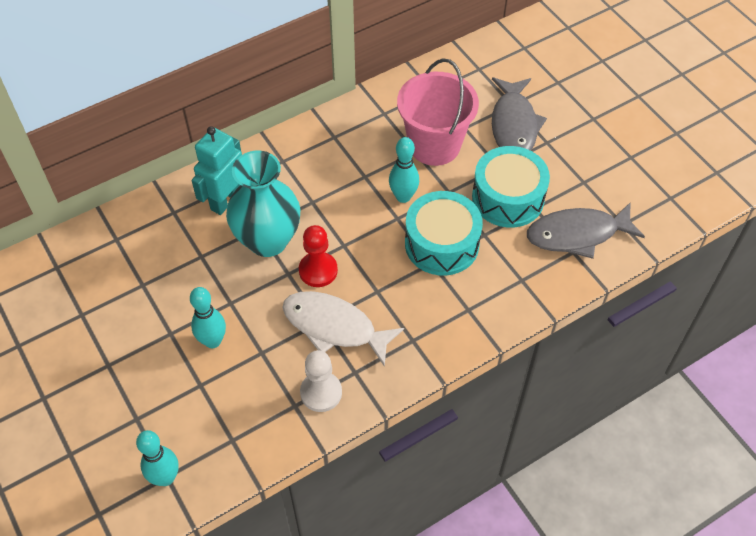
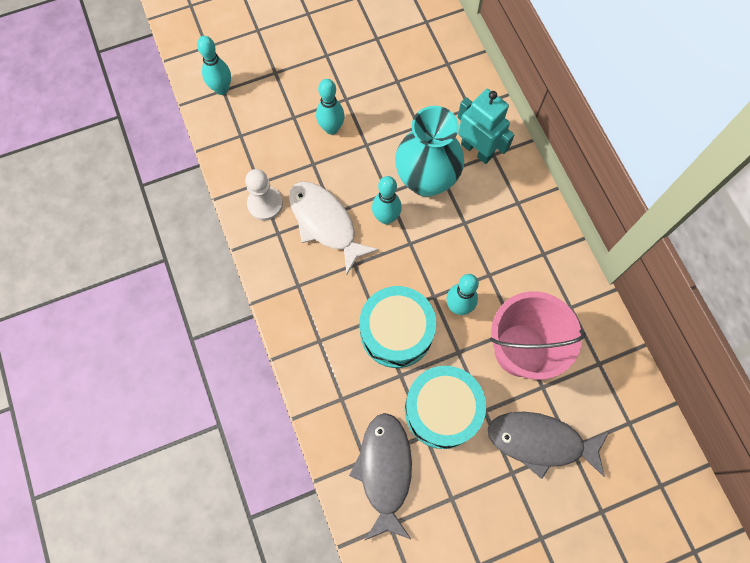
camera: 100 degrees right, 15 degrees up
(318, 270) = (386, 217): red pawn -> turquoise bowling pin
(334, 327) = (325, 223): white fish -> white fish turned 75 degrees counterclockwise

